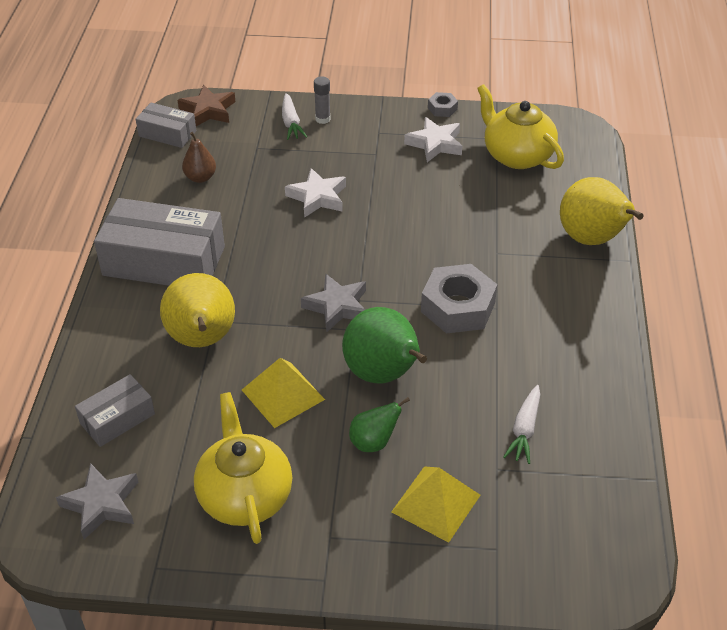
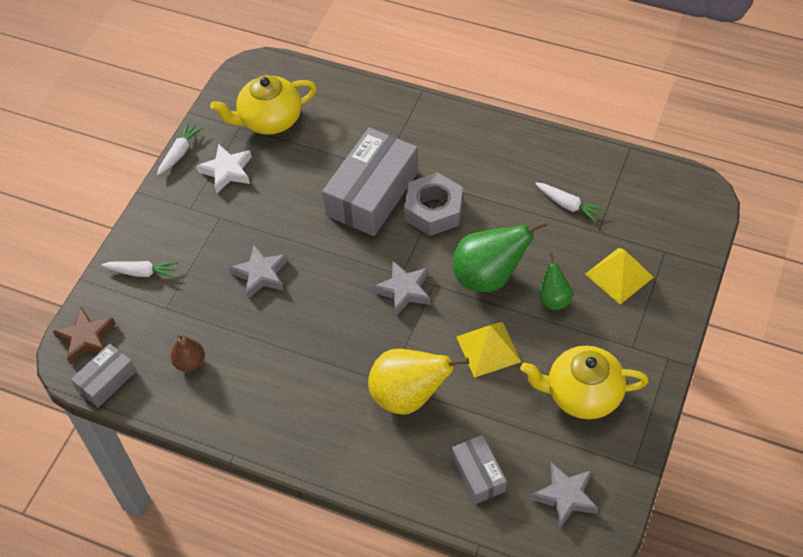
camera: 70 degrees left, 10 degrees up
(164, 261) = (297, 411): grey box -> grey box (372, 193)
(317, 197) = (261, 274): white star -> grey star
(322, 119) = (149, 246): grey glue stick -> none
(442, 108) = (180, 152): grey nut -> white carrot
(592, 239) = (391, 105): yellow pear -> none

